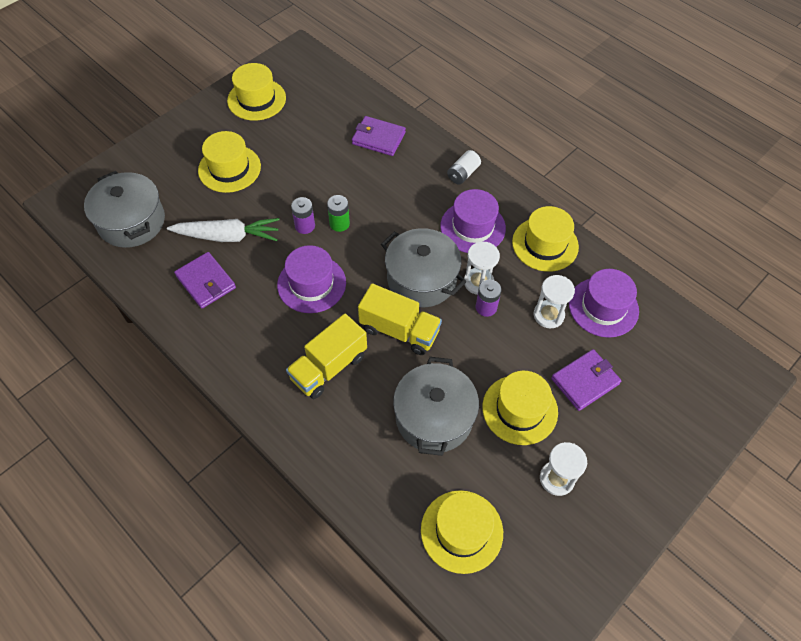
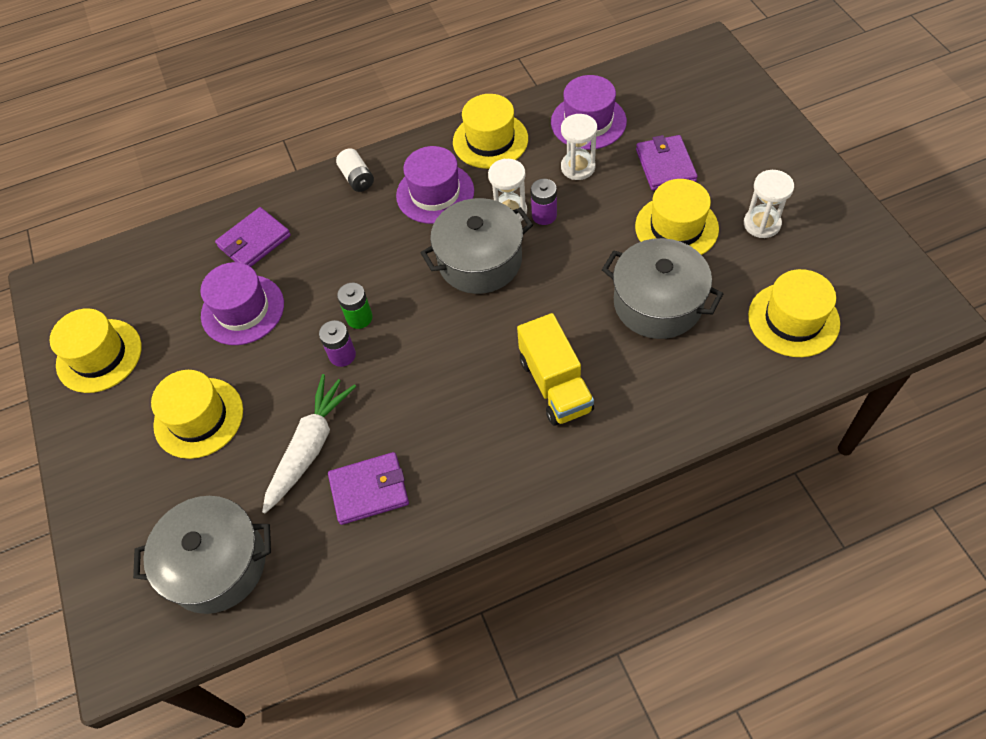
camera: 60 degrees left, 0 degrees up
(311, 284) = (432, 371): purple hat -> purple hat (242, 310)
(399, 330) = (537, 302): yellow truck -> none

